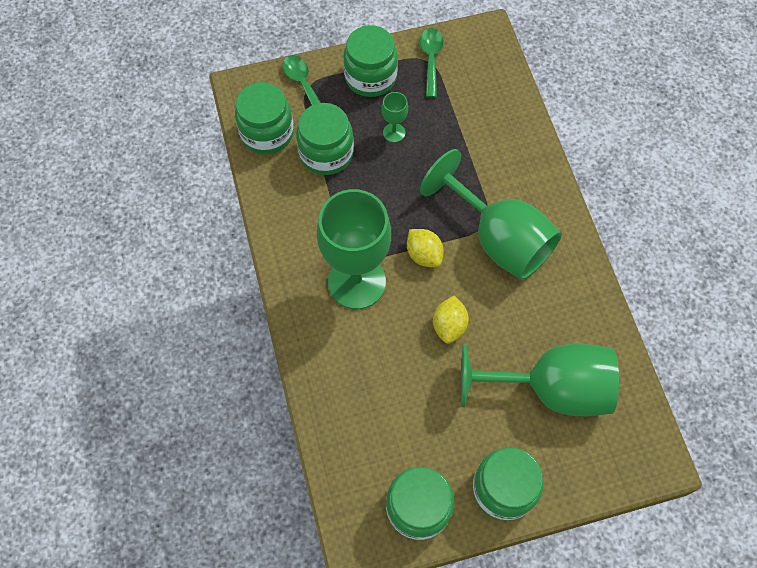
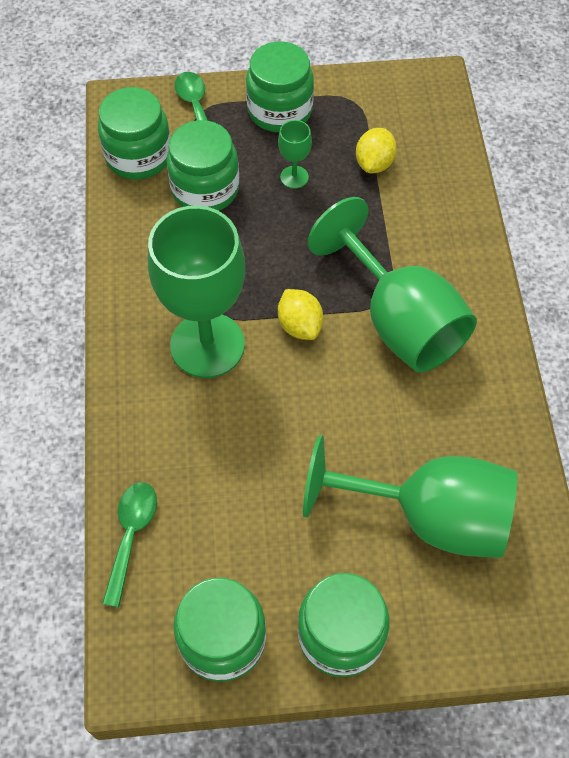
camera: 10 degrees right, 5 degrees down
(431, 59) = (358, 100): green spoon -> green spoon (131, 535)
(449, 326) = (313, 416): yellow lemon -> yellow lemon (374, 163)

